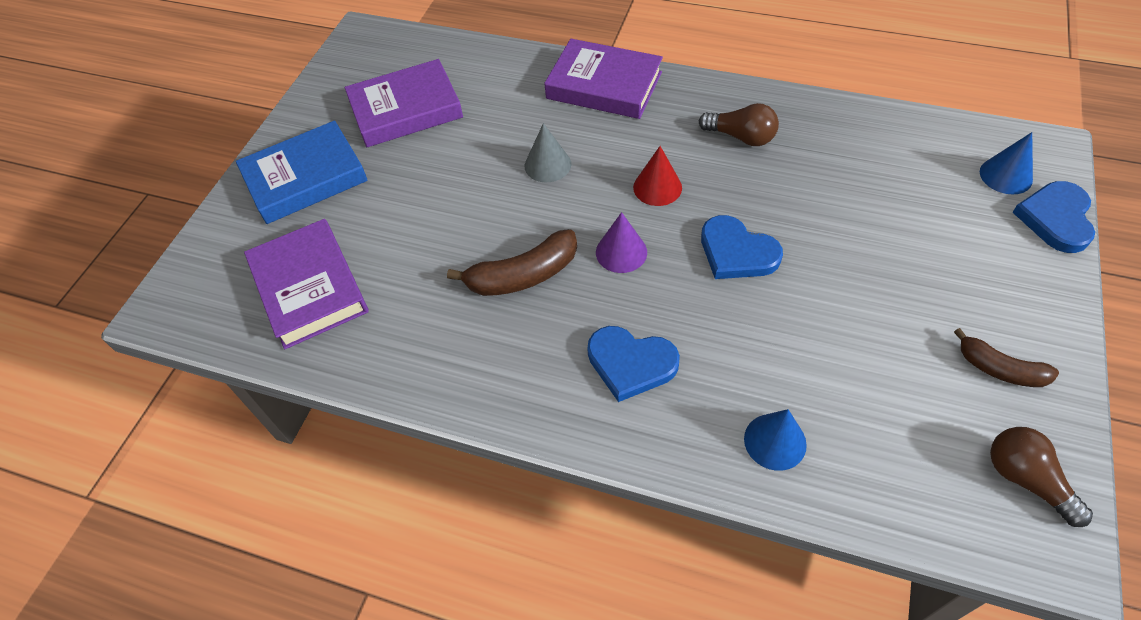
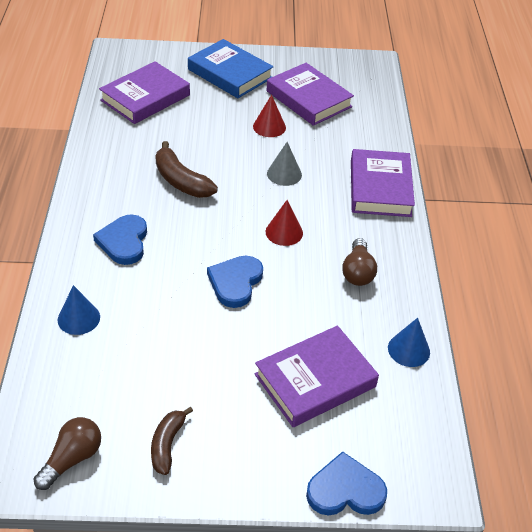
camera: 65 degrees right, 10 degrees down
(446, 160) = (269, 127): none -> red cone
(621, 252) = (216, 223): purple cone -> none
(905, 210) = (315, 380): none -> purple book
(1006, 175) = (386, 453): blue cone -> blue cone (408, 350)

